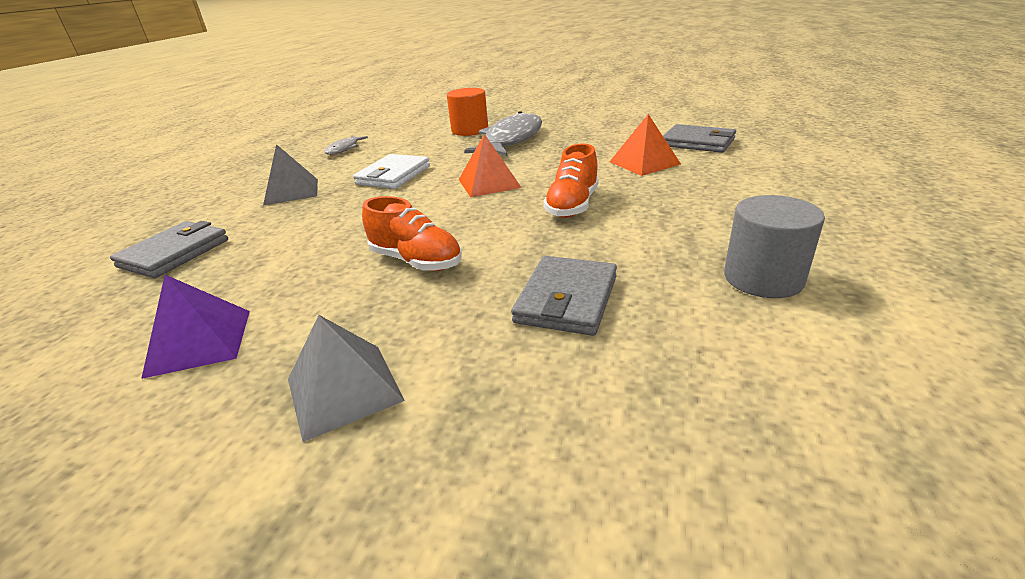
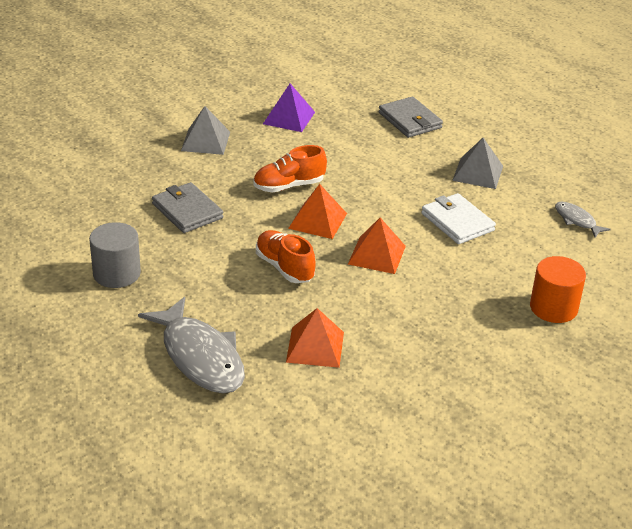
camera: 120 degrees right, 5 degrees up
(469, 221) = (317, 220): none -> orange pyramid
(511, 140) = (482, 316): grey fish -> grey fish (200, 357)
(698, 142) = (319, 412): grey wallet -> none

